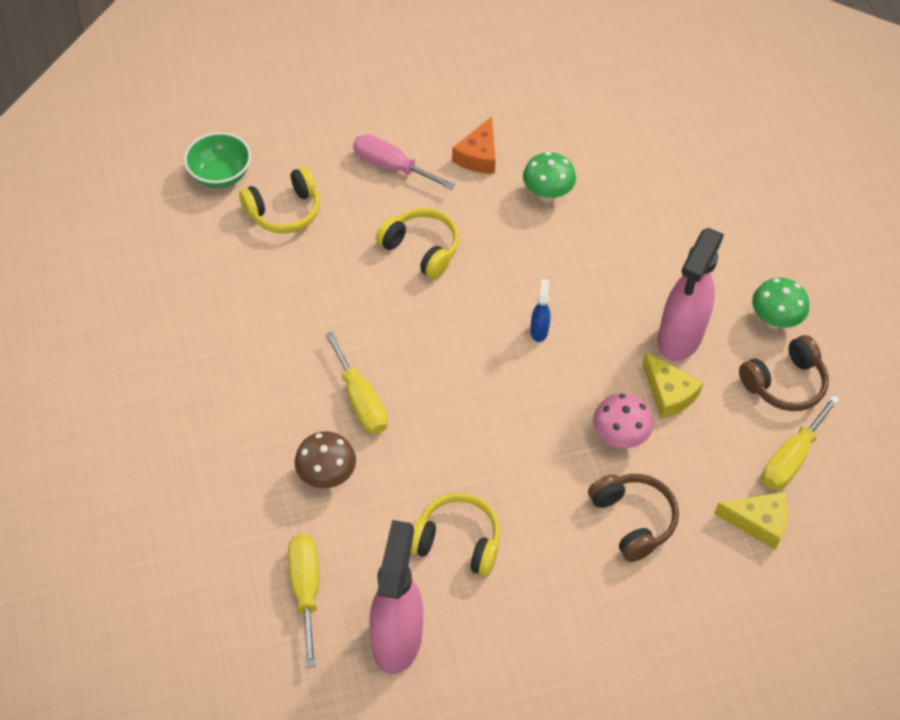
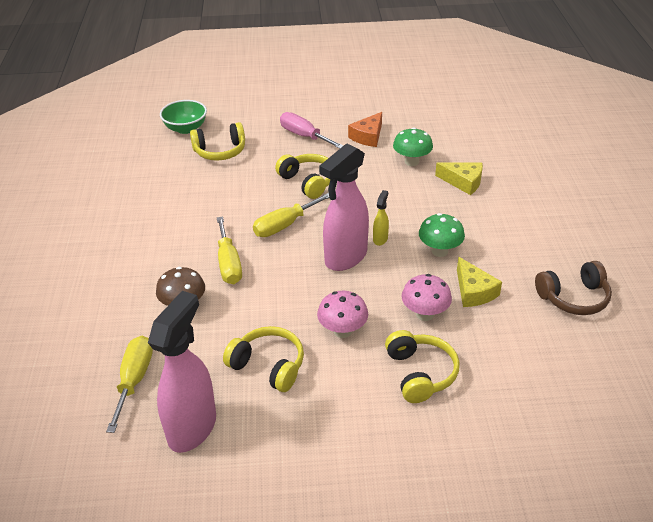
camera: 15 degrees right, 15 degrees down
(530, 477) = (342, 331): none -> pink mushroom
(539, 331) = (380, 239): blue spray bottle -> yellow spray bottle
(632, 520) = (420, 373): brown headphones -> yellow headphones
(679, 339) = (491, 258): pink spray bottle -> pink spray bottle (345, 258)
(758, 522) = (531, 392): yellow cheese -> yellow cheese (463, 182)
(774, 320) = (573, 256): green mushroom -> green mushroom (439, 251)
(791, 458) = (570, 350): yellow screwdriver -> yellow screwdriver (285, 225)

